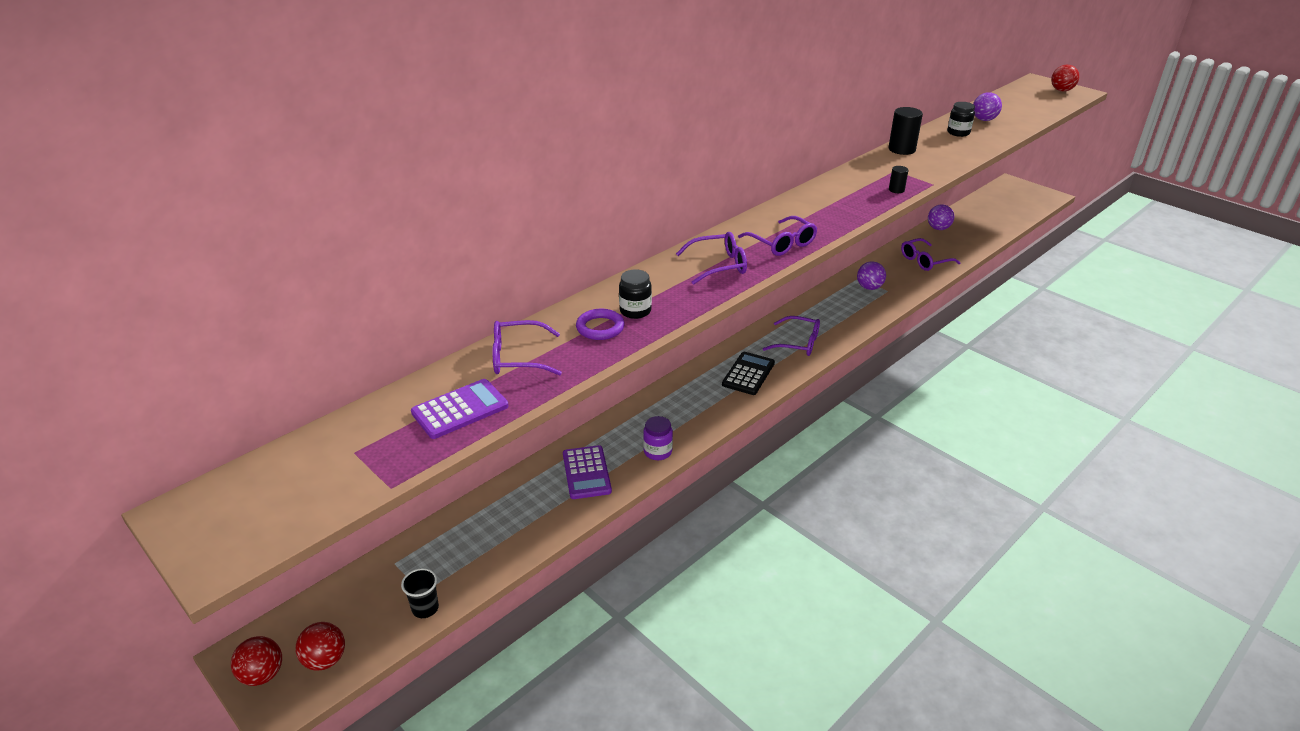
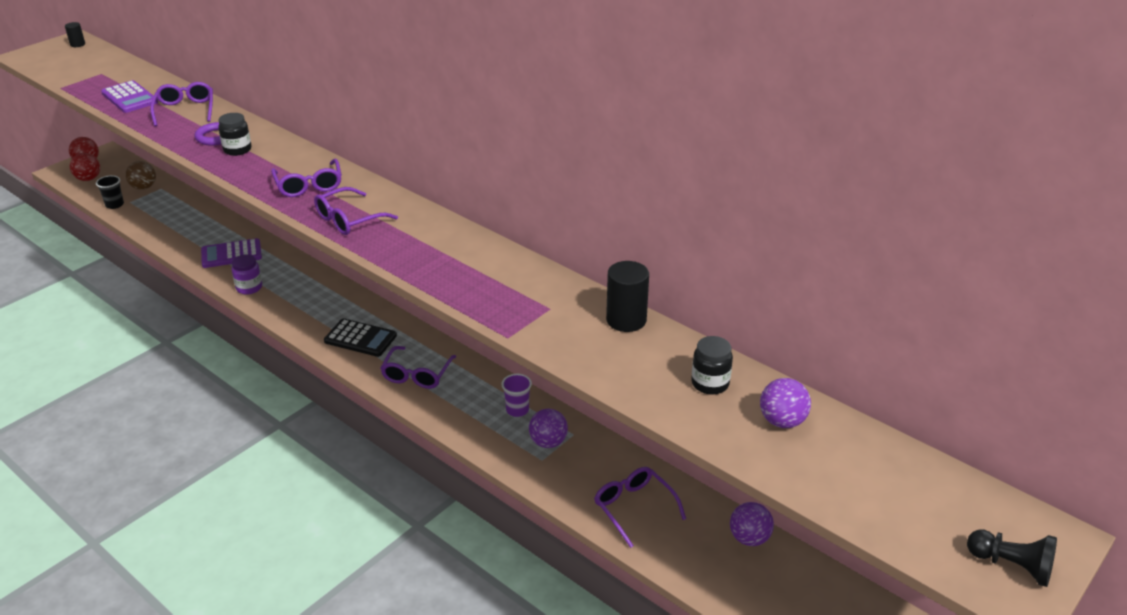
camera: 85 degrees right, 0 degrees up
(384, 583) = (144, 187): none -> brown ball
(836, 298) = (517, 410): none -> purple cup
(896, 190) = (486, 304): black cylinder -> black cylinder (77, 44)
(1061, 90) = (1011, 566): red ball -> black pawn

